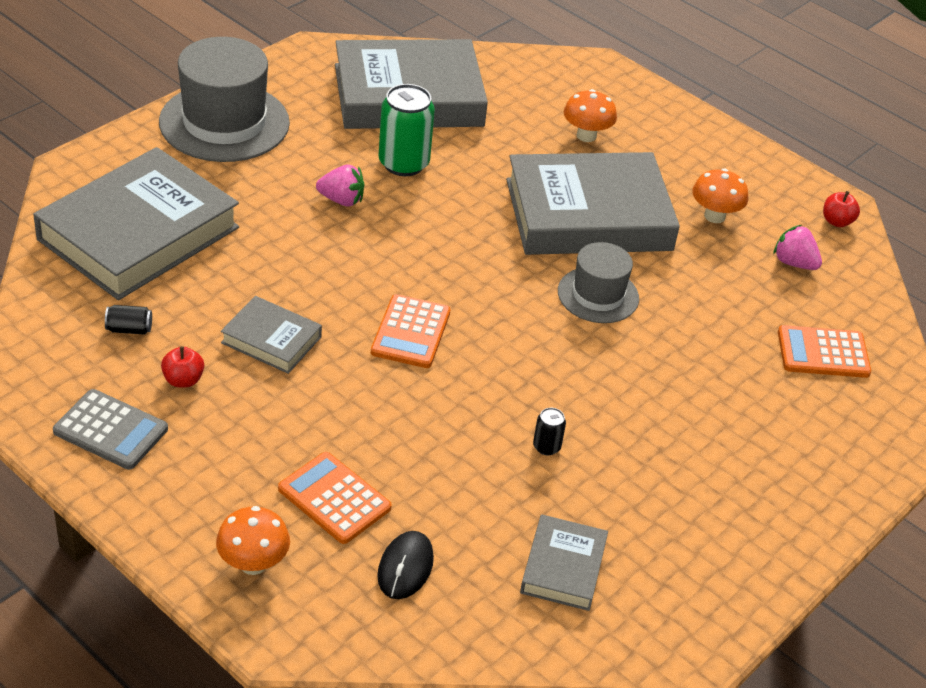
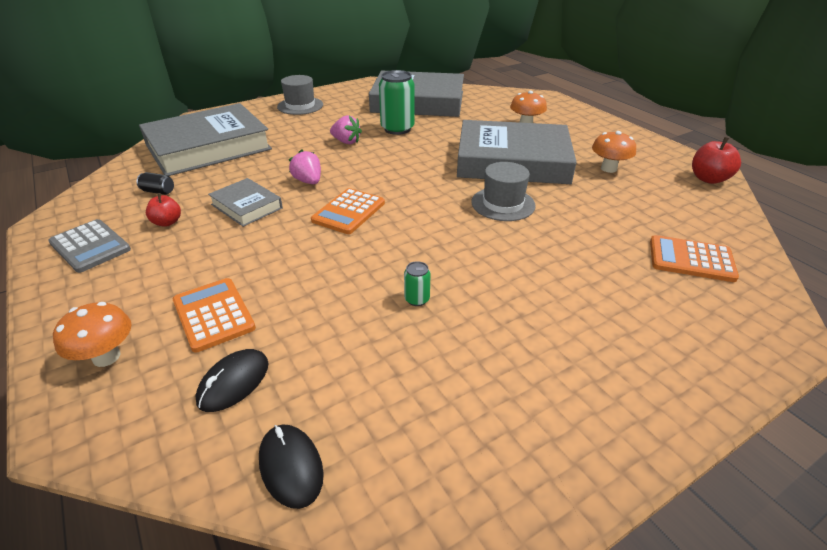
camera: 20 degrees right, 5 degrees down
(224, 122) = (300, 106): grey hat -> grey hat, size x0.58
(504, 631) = (291, 466): none -> black mouse
(546, 447) = (417, 299): black can -> green can
(563, 567) = (384, 408): grey book -> none
(794, 263) = (670, 199): pink strawberry -> pink strawberry (308, 181)
(837, 221) = (708, 179): red apple -> red apple, size x1.52

